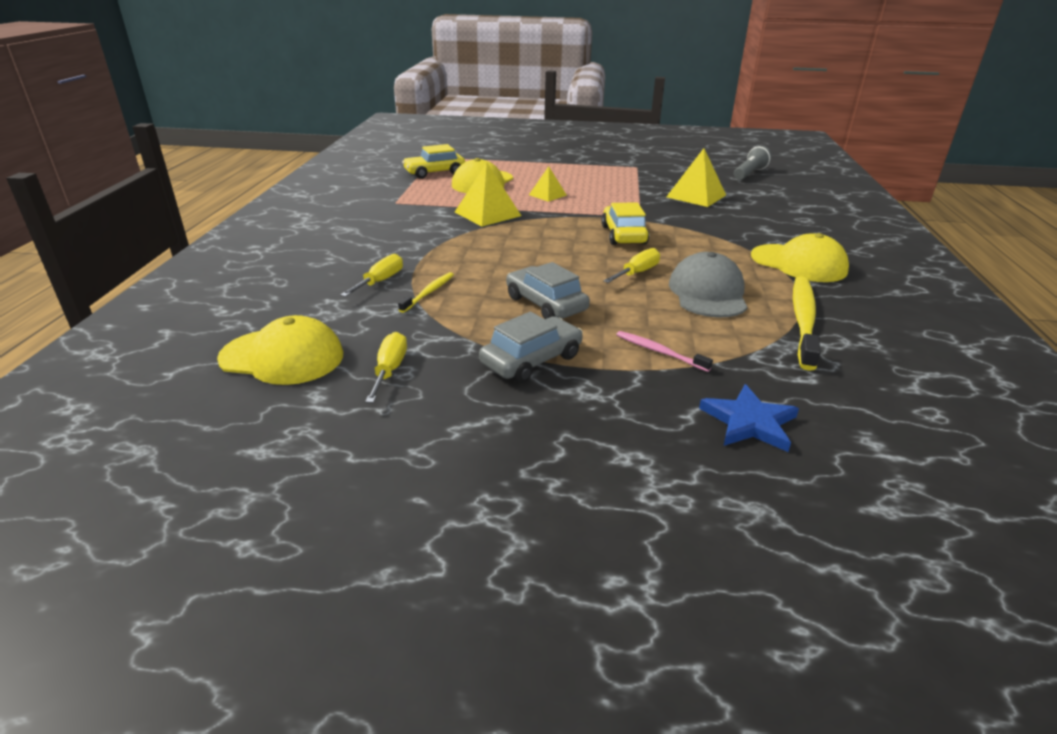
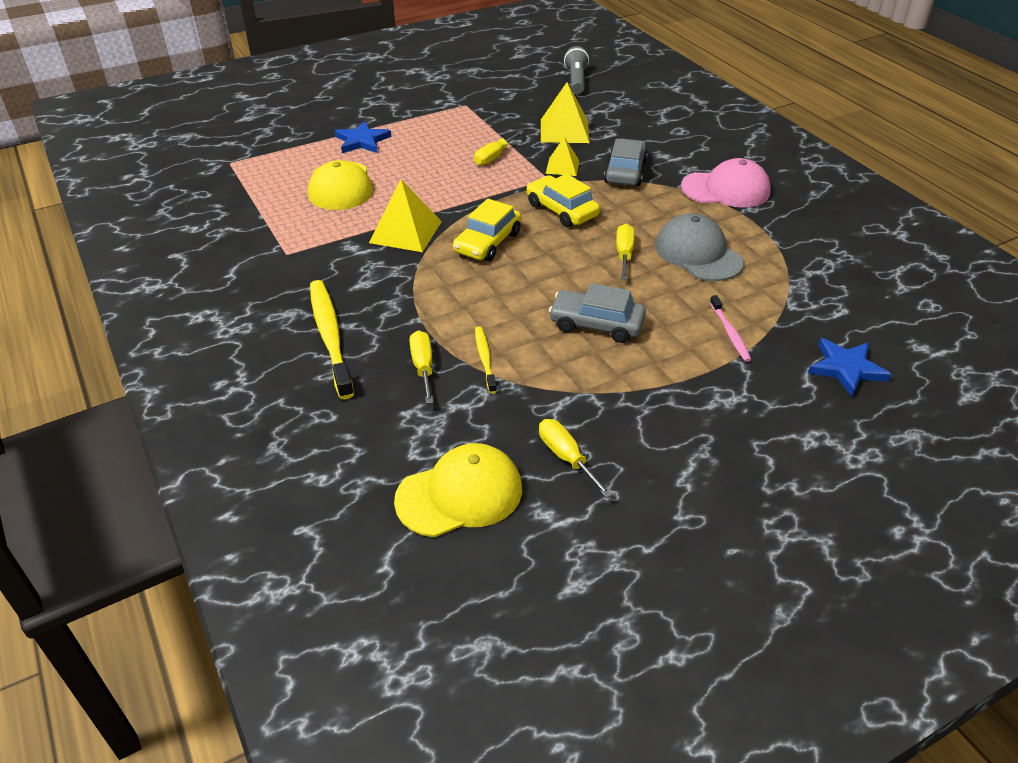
camera: 35 degrees left, 10 degrees up
(435, 173) = (266, 189): yellow car -> yellow car (487, 242)
(531, 360) = (656, 389): grey car -> grey car (625, 172)
(533, 167) = (362, 141): none -> blue star
(547, 195) = (430, 180): yellow pyramid -> yellow pyramid (562, 166)
(615, 195) = (494, 157): none -> yellow screwdriver
(659, 351) = (730, 333): pink toothbrush -> pink toothbrush turned 105 degrees counterclockwise
(798, 263) = (726, 189): yellow cap -> pink cap
(803, 320) = (786, 253): yellow toothbrush -> yellow toothbrush (330, 336)

